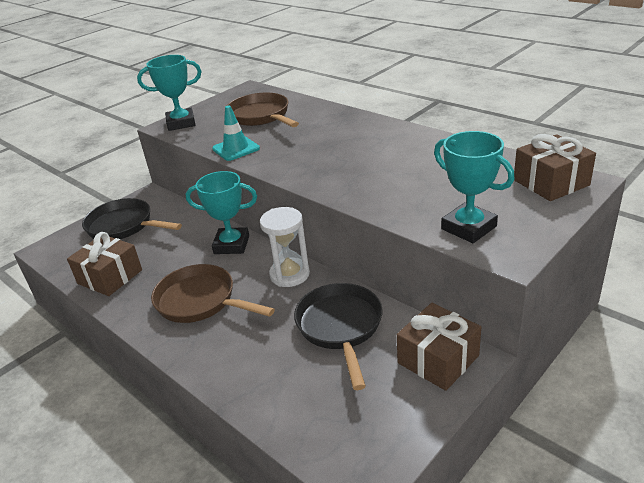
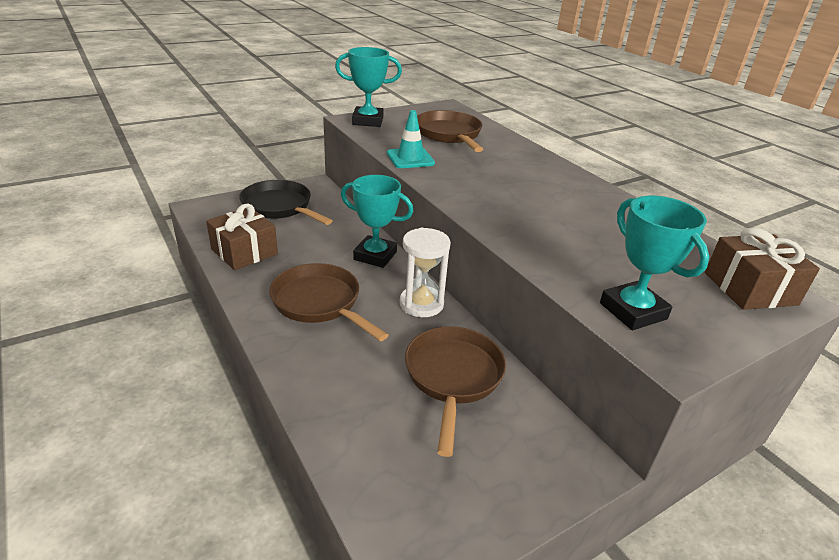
camera: 10 degrees right, 0 degrees up
(340, 327) = (453, 377): black pan -> brown pan
(438, 359) = (549, 450): brown gift -> none

